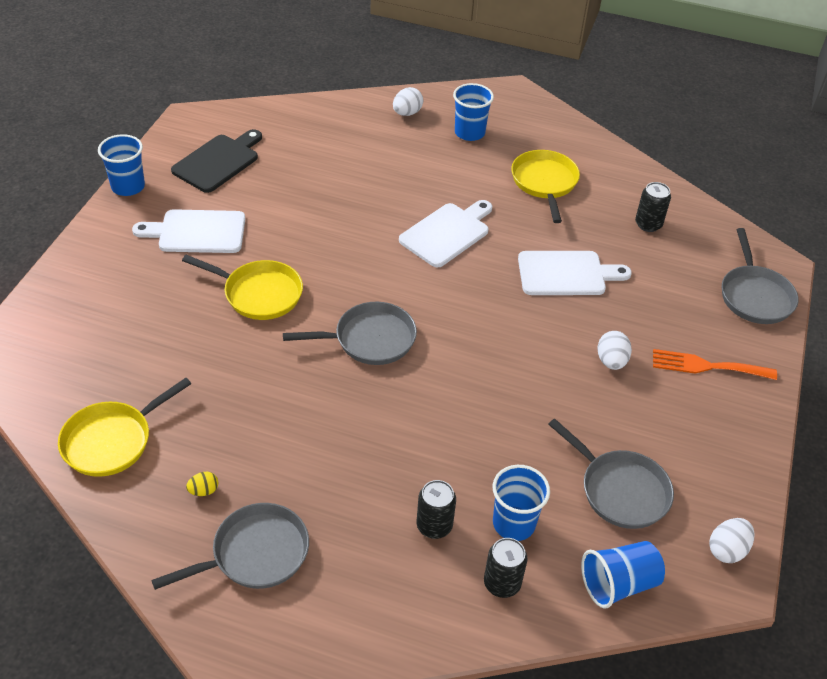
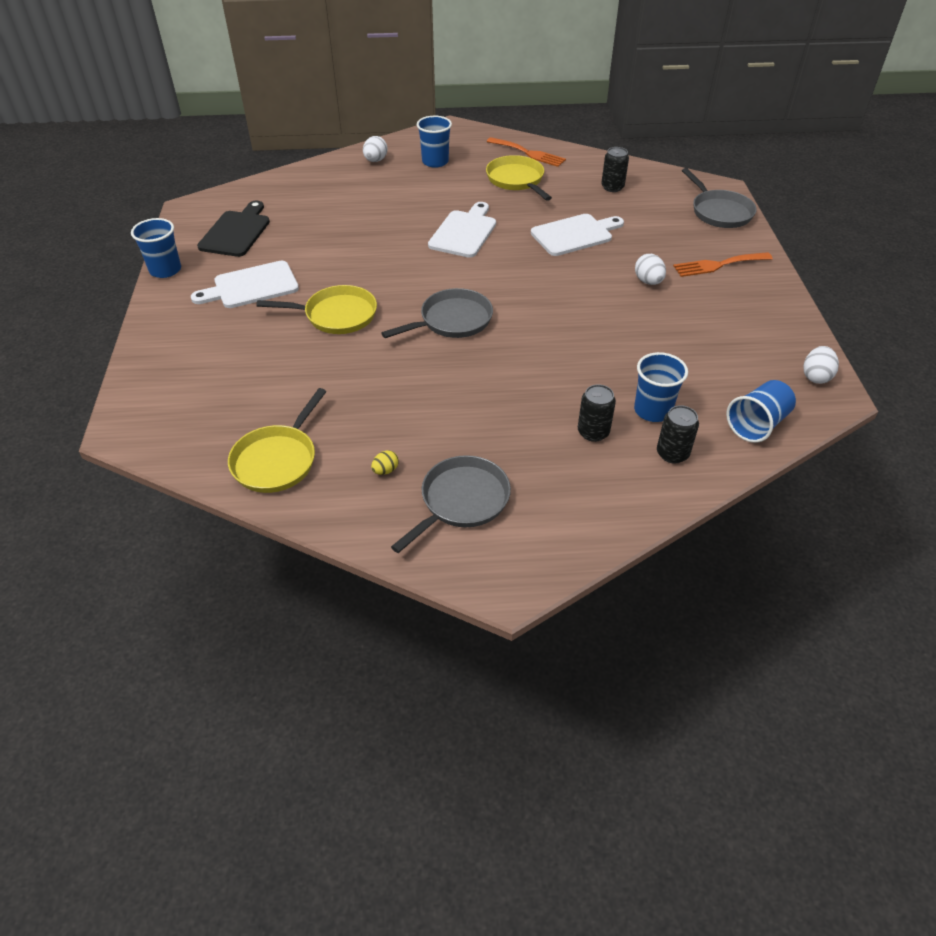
camera: 20 degrees left, 0 degrees up
(580, 151) = (528, 153): none -> orange fork
(620, 490) = (714, 363): grey pan -> none

